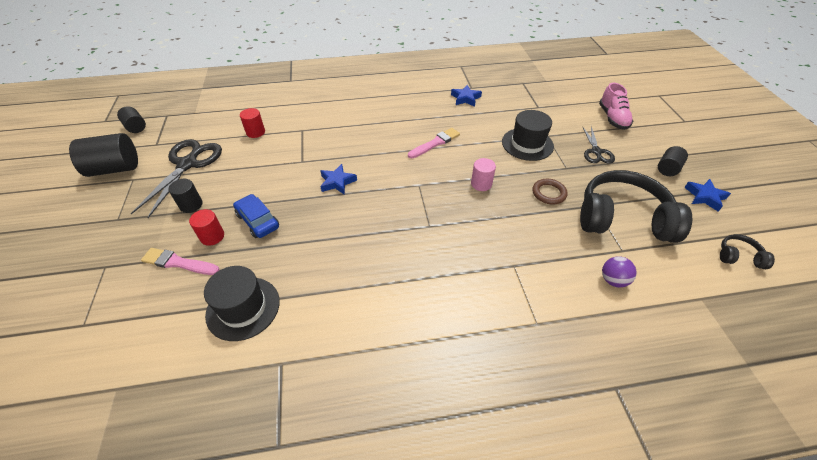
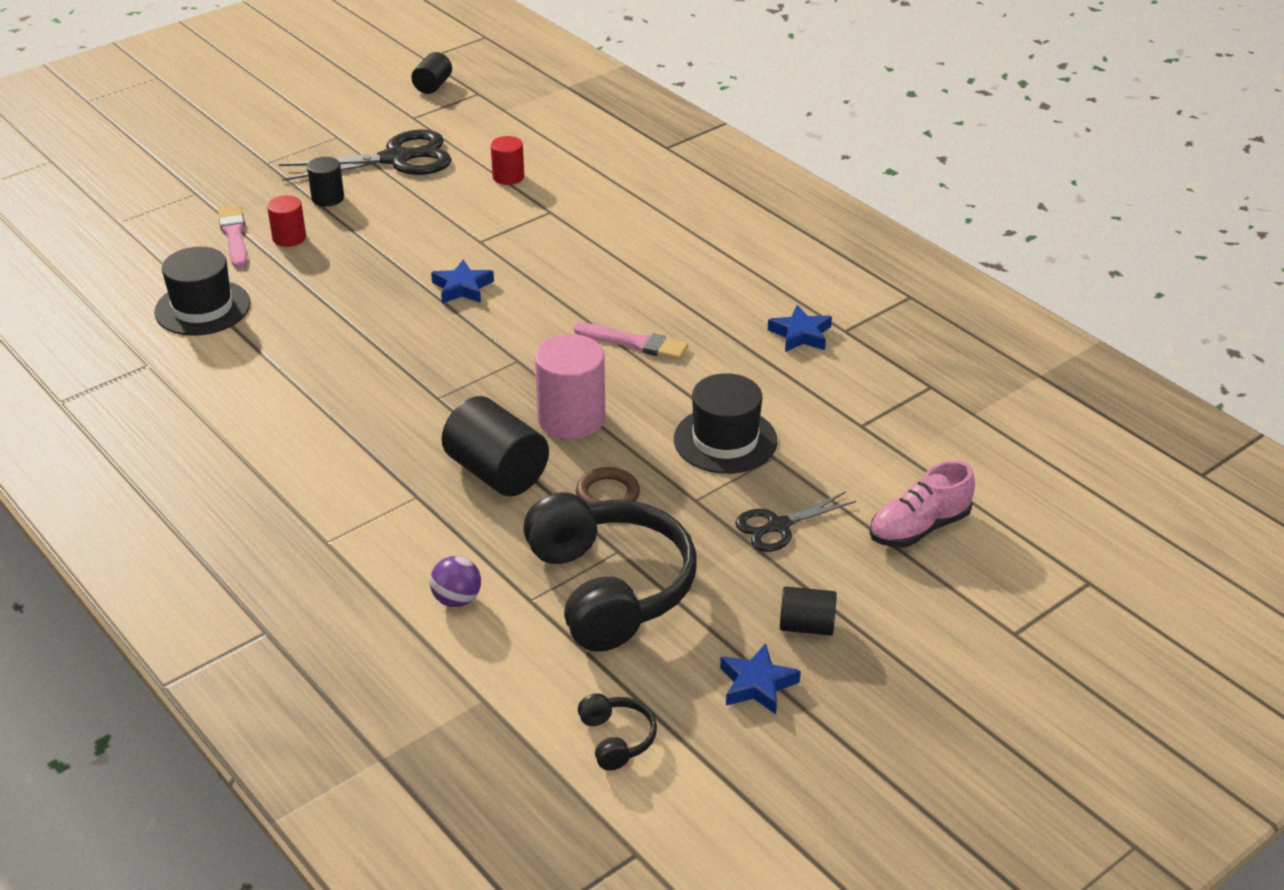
camera: 60 degrees right, 10 degrees down
(115, 169) = (345, 115): black cylinder -> black cylinder (496, 472)
(258, 221) = (339, 257): blue car -> none
(481, 184) = (571, 419): pink cylinder -> pink cylinder, size x1.77

